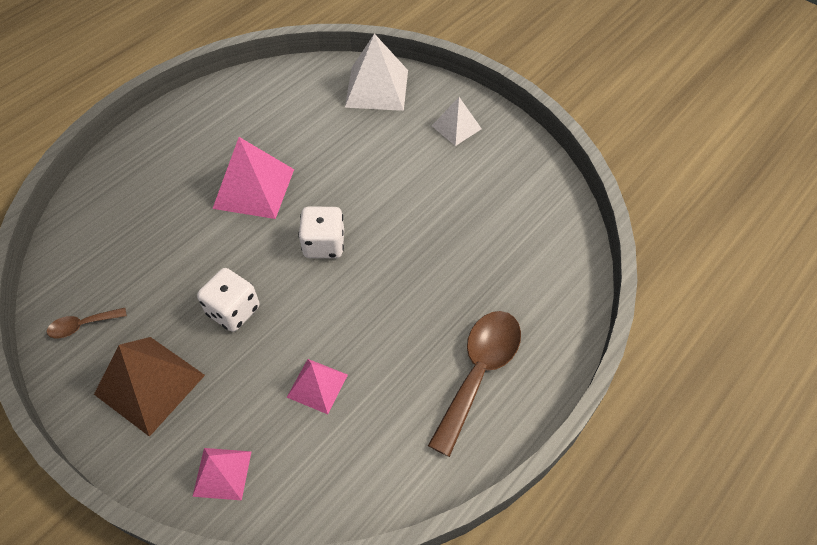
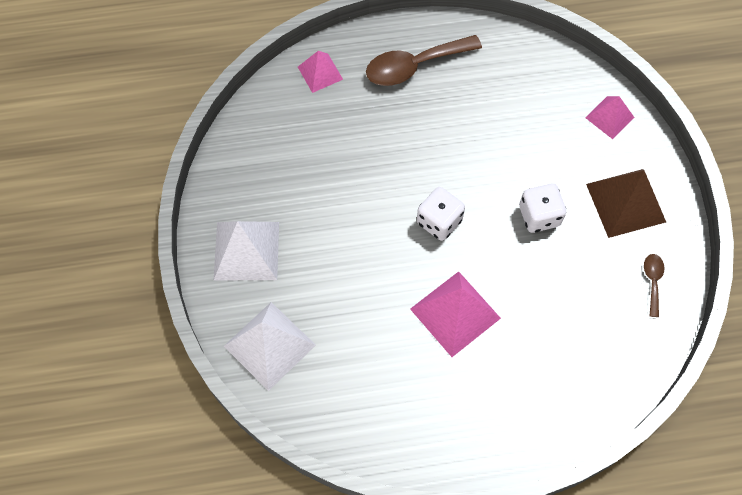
camera: 140 degrees left, 10 degrees up
(82, 325) = (652, 281): brown spoon -> brown spoon turned 105 degrees counterclockwise
(317, 386) = (519, 127): pink pyramid -> pink pyramid (320, 73)
(456, 127) = (246, 251): white pyramid -> white pyramid, size x1.69

